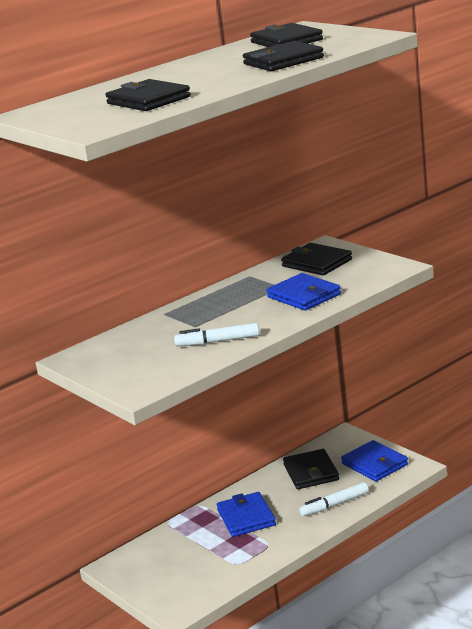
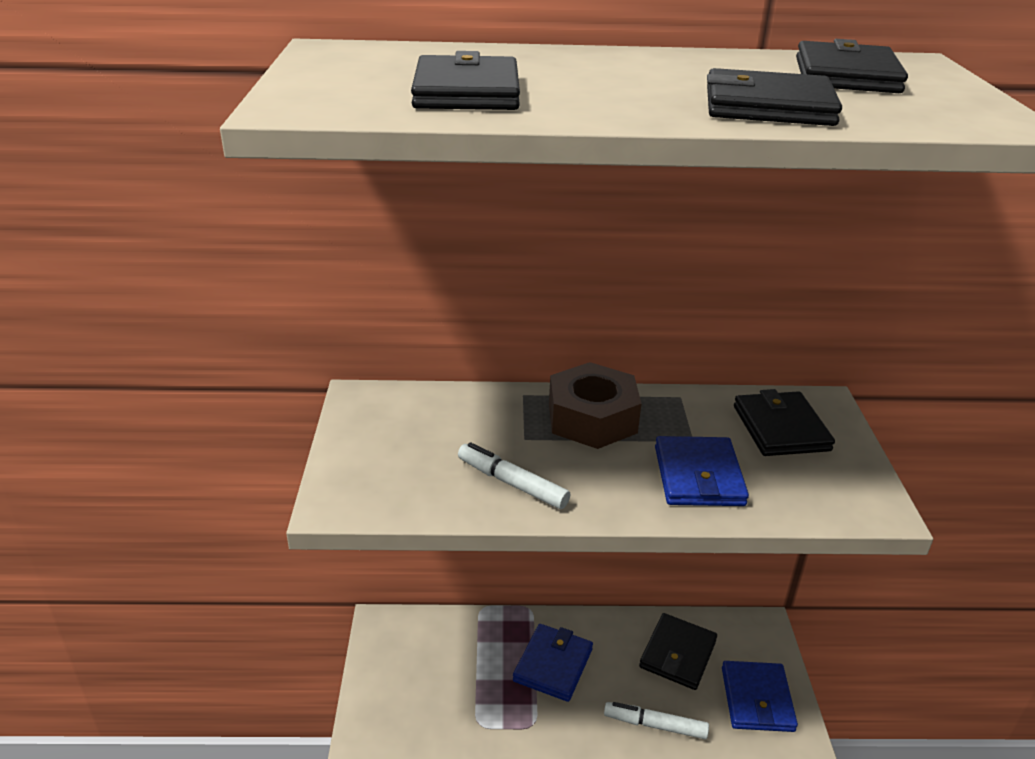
camera: 35 degrees right, 10 degrees up
(217, 303) = (592, 418): none -> brown nut

